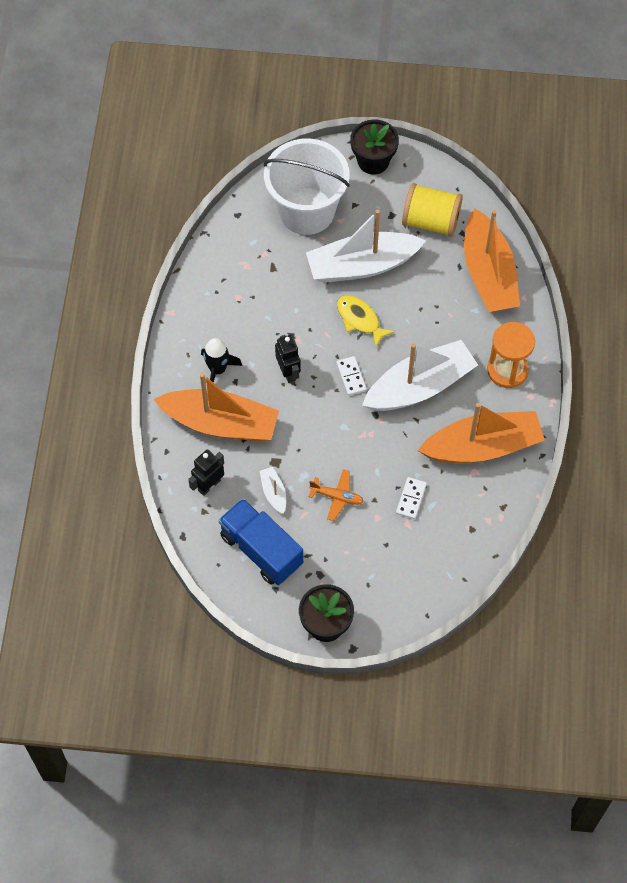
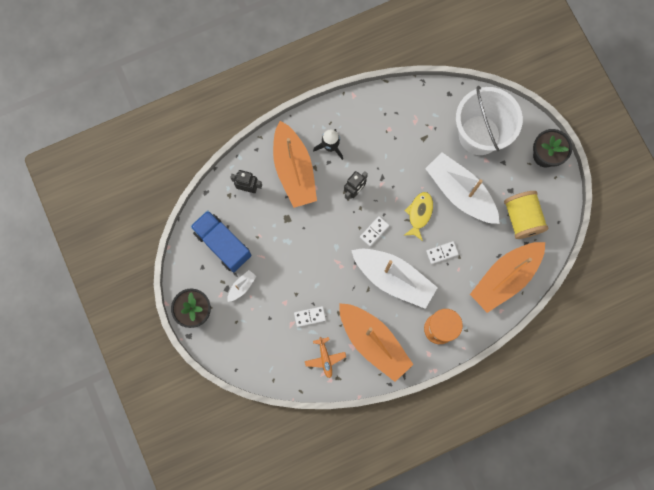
camera: 60 degrees right, 15 degrees up
(261, 550) = (223, 244): blue truck -> blue truck turned 60 degrees counterclockwise
(273, 493) = (265, 229): white boat -> white boat (242, 286)
(337, 497) = (285, 269): orange plane -> orange plane (325, 358)
(420, 321) = (442, 253): none -> white domino

